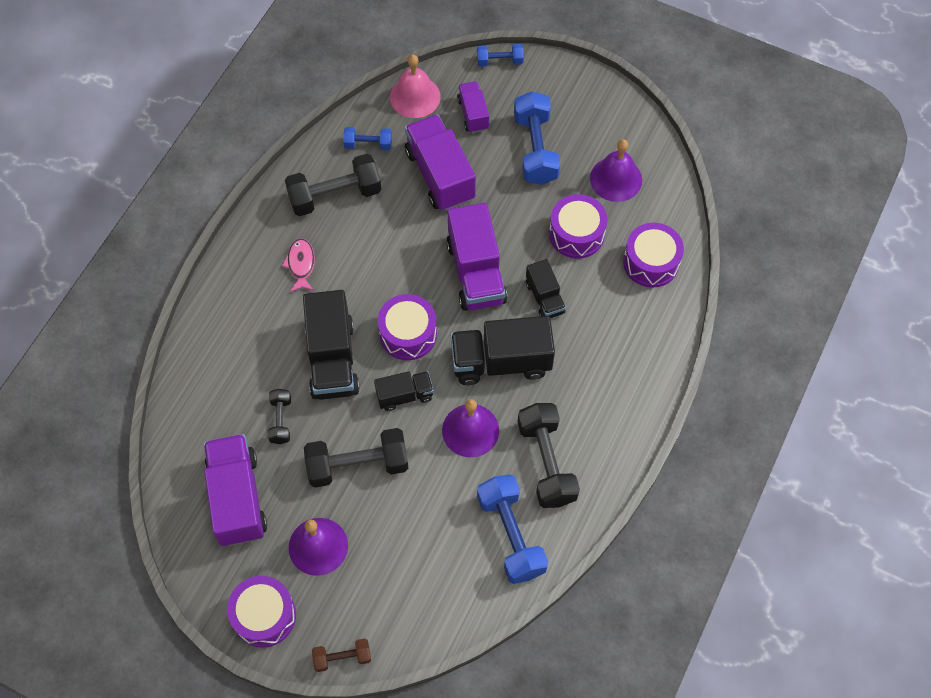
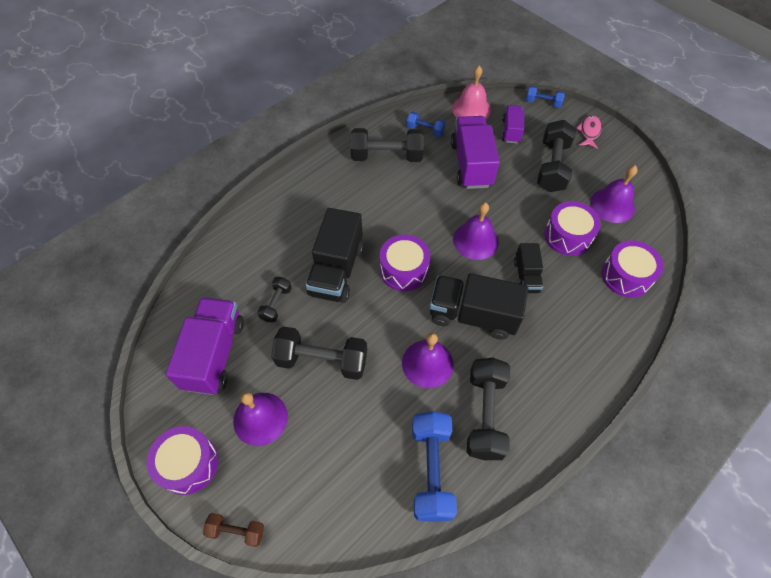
camera: 20 degrees right, 5 degrees down
(301, 264) = (342, 195): pink fish -> pink fish (589, 132)
(404, 395) = (383, 316): black truck -> none
(476, 272) = (475, 240): purple truck -> purple bell
(535, 149) = (552, 167): blue dumbbell -> black dumbbell

